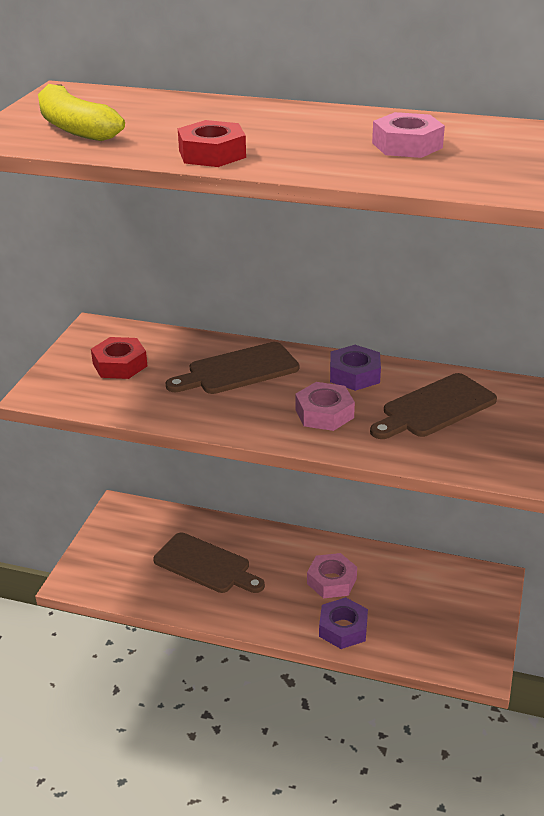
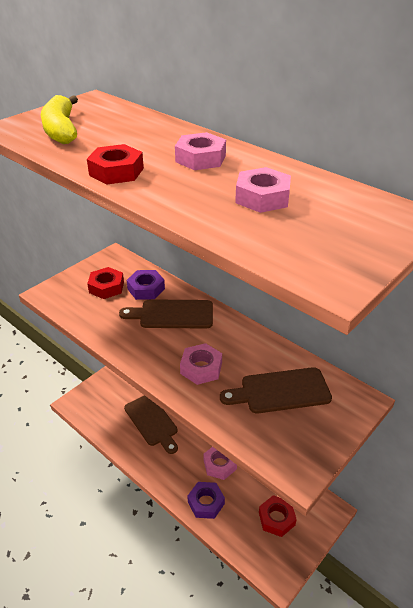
camera: 25 degrees right, 5 degrees up
(292, 125) = (200, 158): none -> pink nut
(354, 374) = (244, 343): purple nut -> purple nut (146, 289)
(440, 612) = (276, 518): none -> red nut

